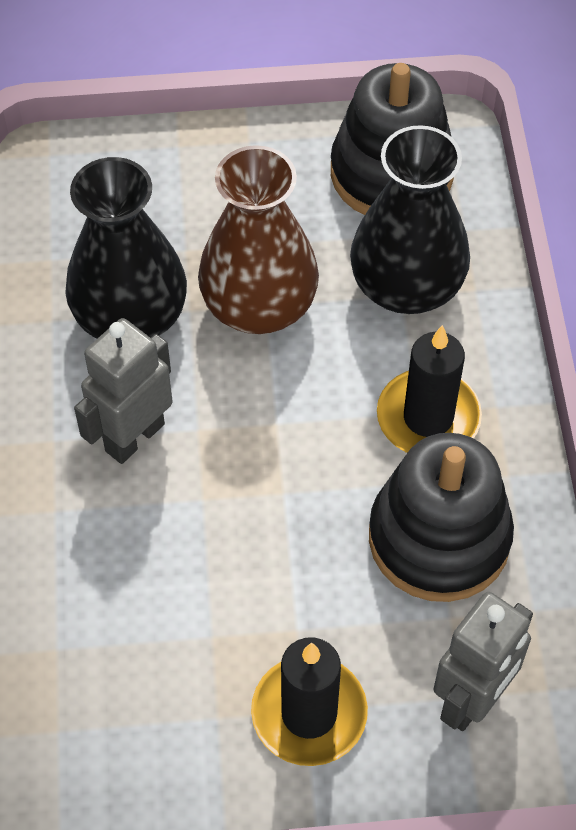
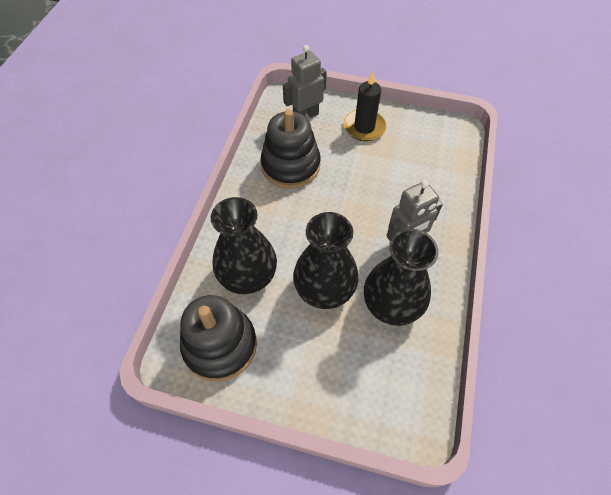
camera: 160 degrees left, 0 degrees up
(259, 305) = (324, 288): brown vase -> black vase
(428, 417) = (270, 211): black candle -> none

